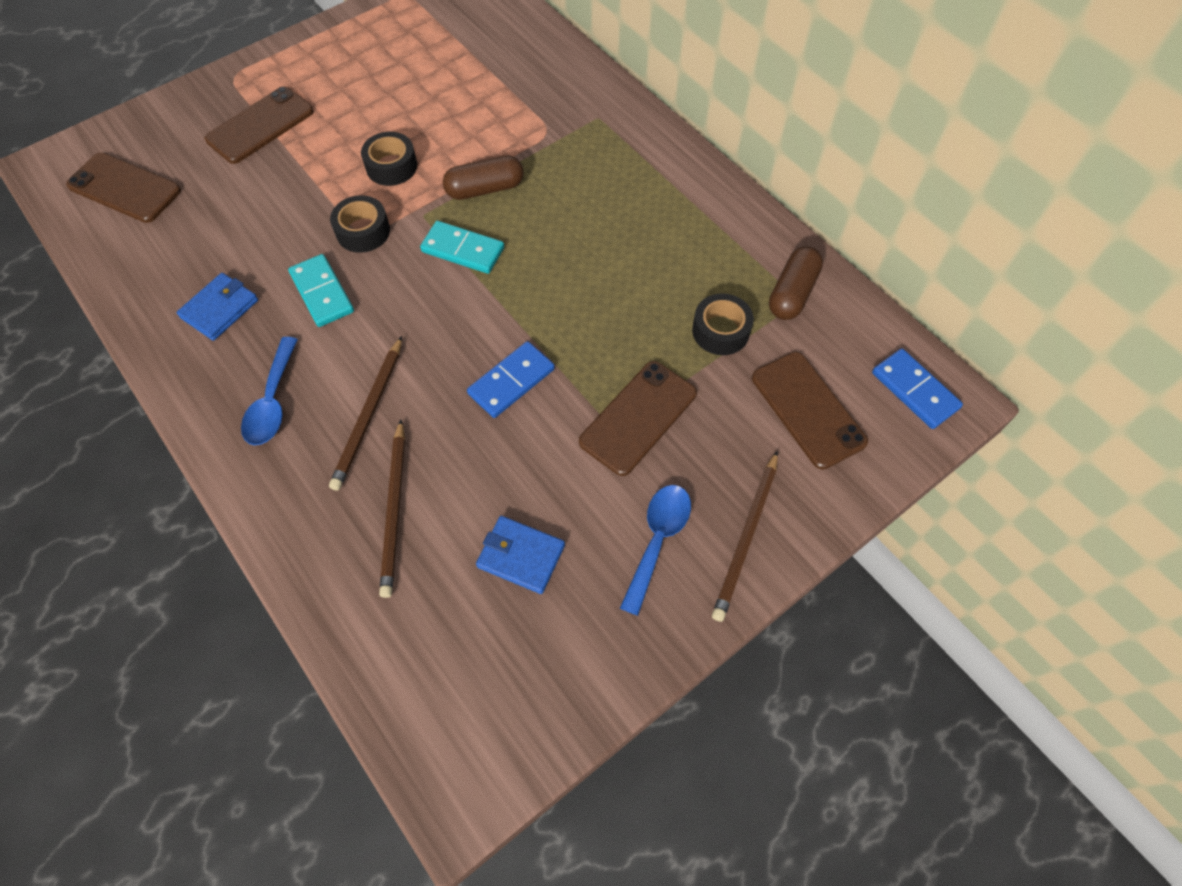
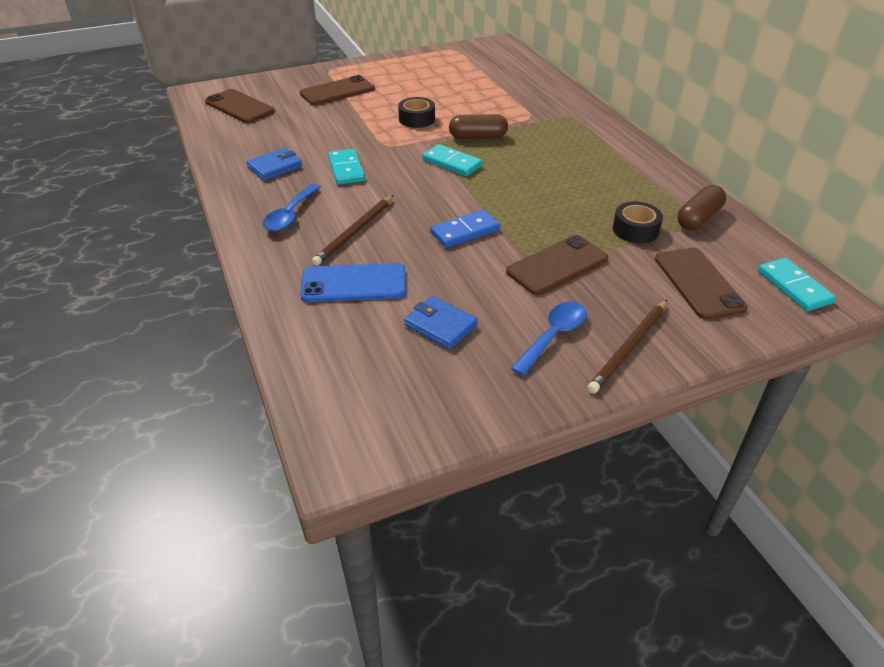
camera: 15 degrees right, 20 degrees down
(363, 231) = (386, 145): black tape -> none
(394, 510) = (354, 283): brown pencil -> blue phone
(914, 390) = (794, 287): blue domino -> turquoise domino

